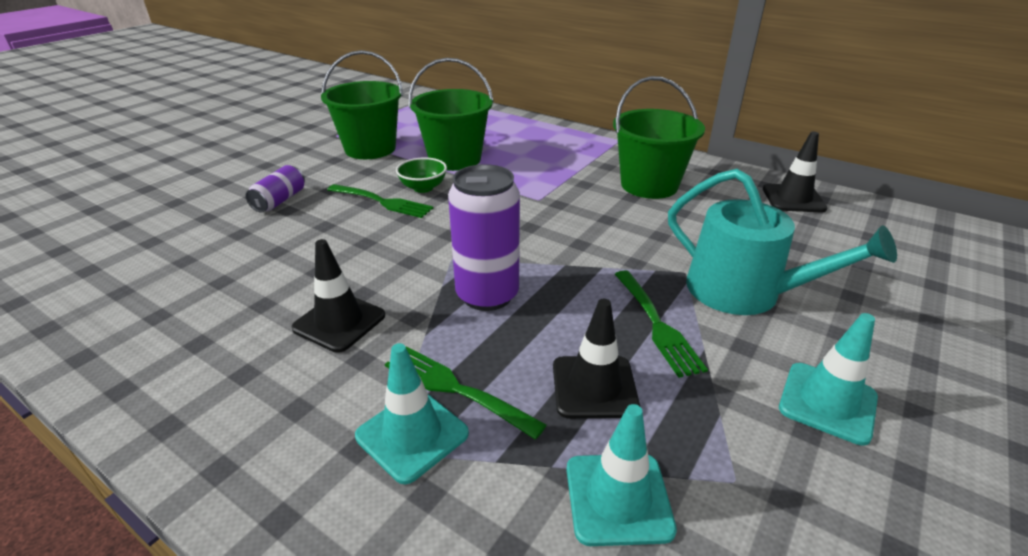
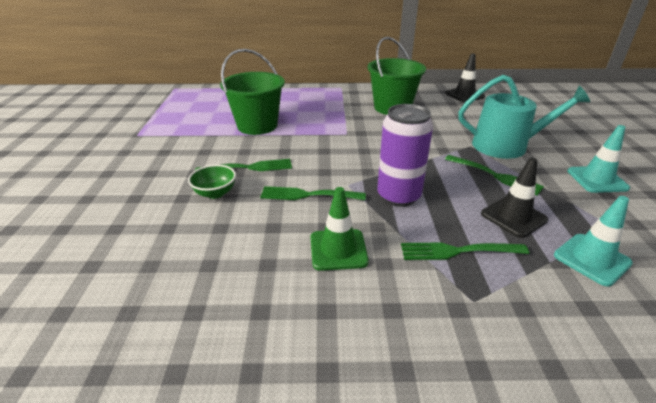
camera: 35 degrees left, 0 degrees up
(279, 200) = (165, 194): purple can -> none
(339, 322) = (338, 249): black traffic cone -> green traffic cone
(370, 149) = (182, 136): green bucket -> none
(396, 253) = (309, 195): none -> green fork
(412, 435) = (473, 285): turquoise traffic cone -> none
(423, 188) = (263, 150): green bowl -> green bowl (215, 193)

